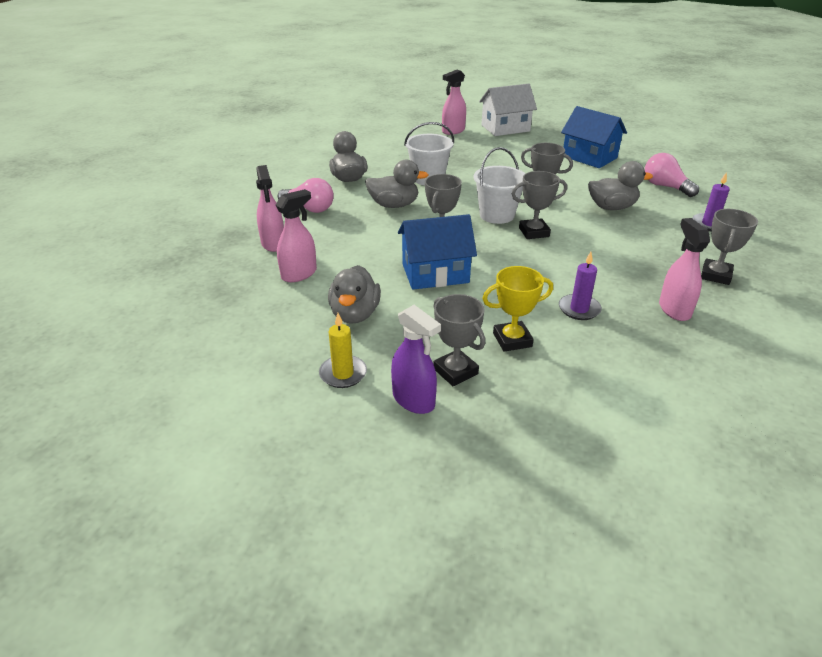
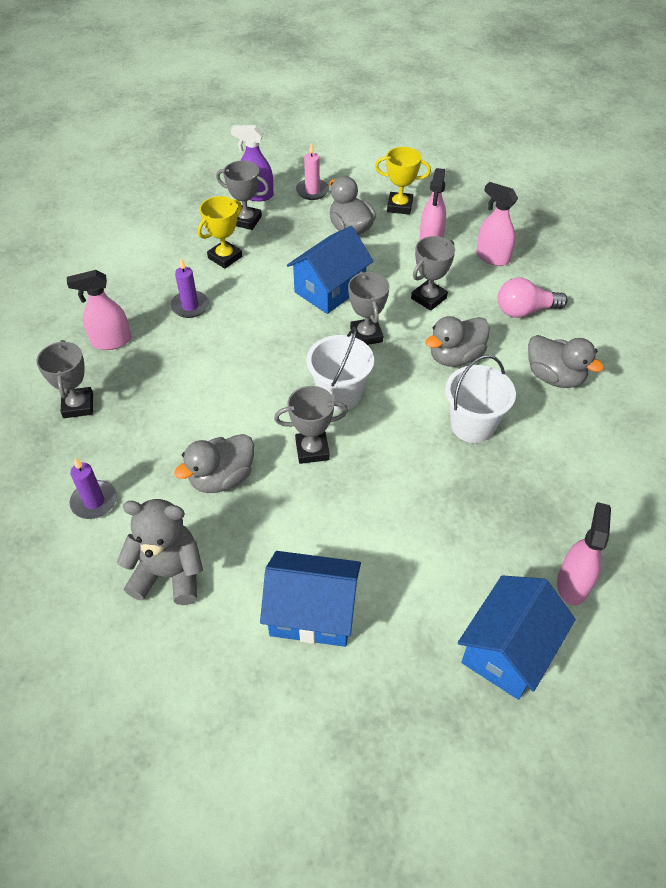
camera: 145 degrees right, 15 degrees up
(279, 314) = (399, 206): none -> yellow trophy
(343, 374) = (312, 191): yellow candle -> pink candle
(505, 128) = (508, 650): white house -> blue house
(534, 232) = (283, 385): grey trophy -> grey trophy (428, 298)
(665, 186) = (169, 574): pink light bulb -> grey teddy bear
(674, 309) = (111, 341): pink spray bottle -> pink spray bottle turned 120 degrees clockwise

